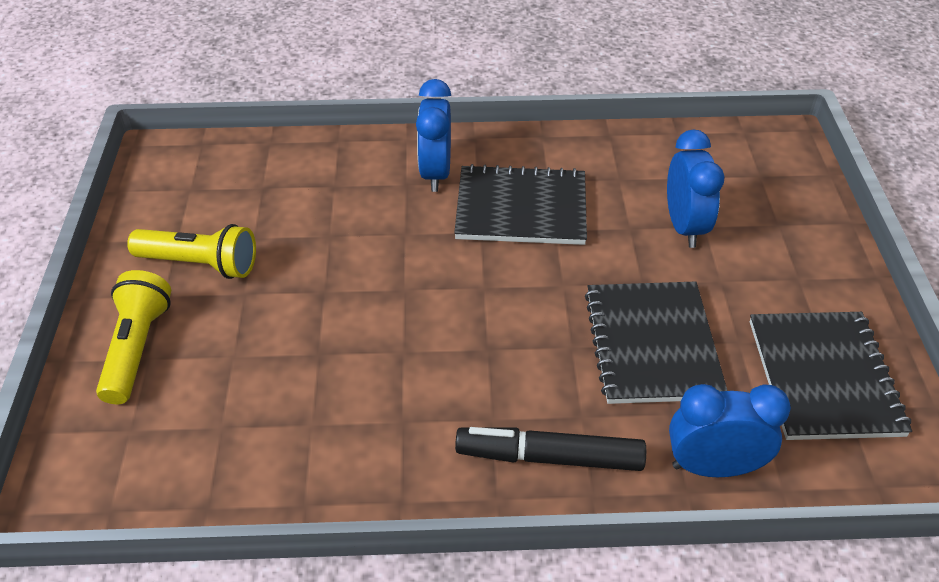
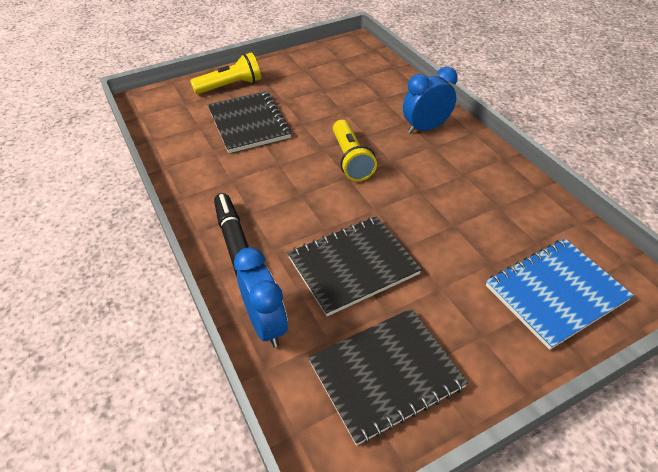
camera: 65 degrees right, 0 degrees up
(200, 264) = (292, 81): yellow flashlight -> yellow flashlight (351, 160)
(521, 208) = (426, 171): black notebook -> black notebook (248, 123)
(684, 227) = (480, 253): blue clock -> none
(764, 199) = (556, 293): none -> blue notebook

